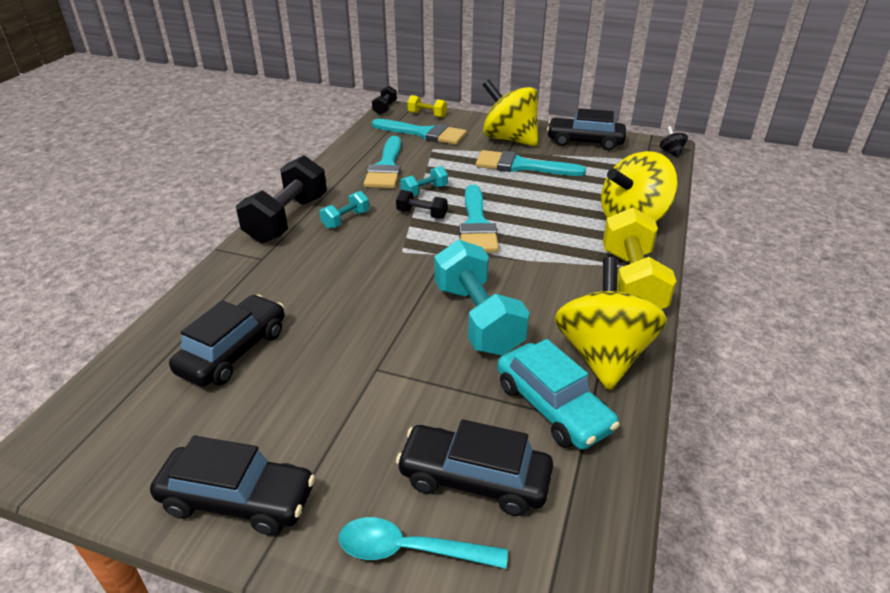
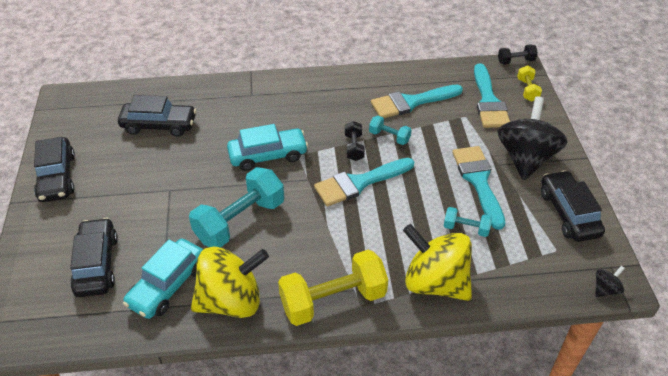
camera: 65 degrees right, 10 degrees up
(287, 219) = (303, 85): black dumbbell -> none
(346, 220) = (320, 112): turquoise dumbbell -> turquoise dumbbell (466, 228)
(383, 272) = (268, 155): none -> turquoise car
(410, 550) = (43, 253): turquoise spoon -> none
(509, 139) = (525, 158): yellow spinning top -> black spinning top

